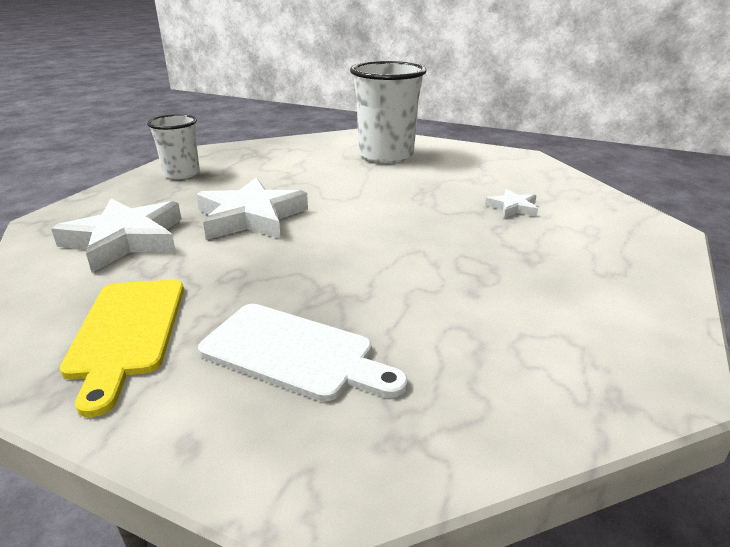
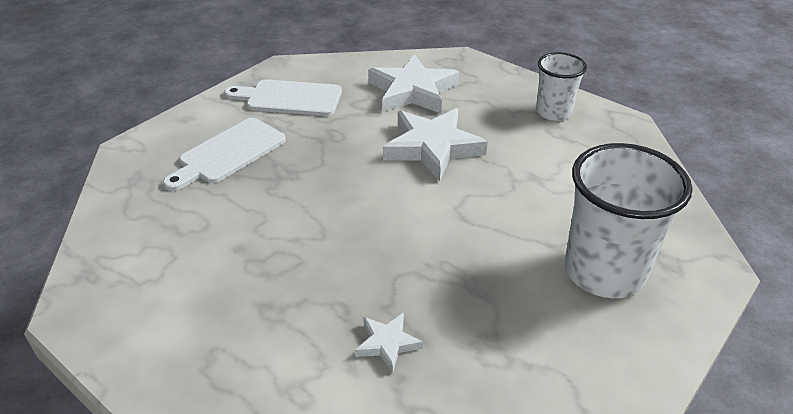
camera: 105 degrees right, 10 degrees up
(127, 332) = (289, 98): yellow cutting board -> white cutting board

